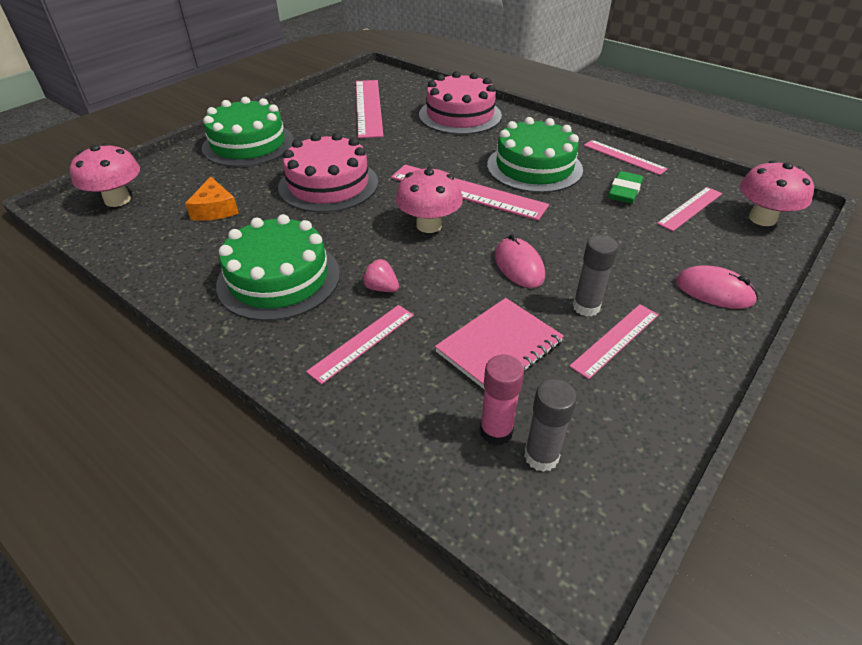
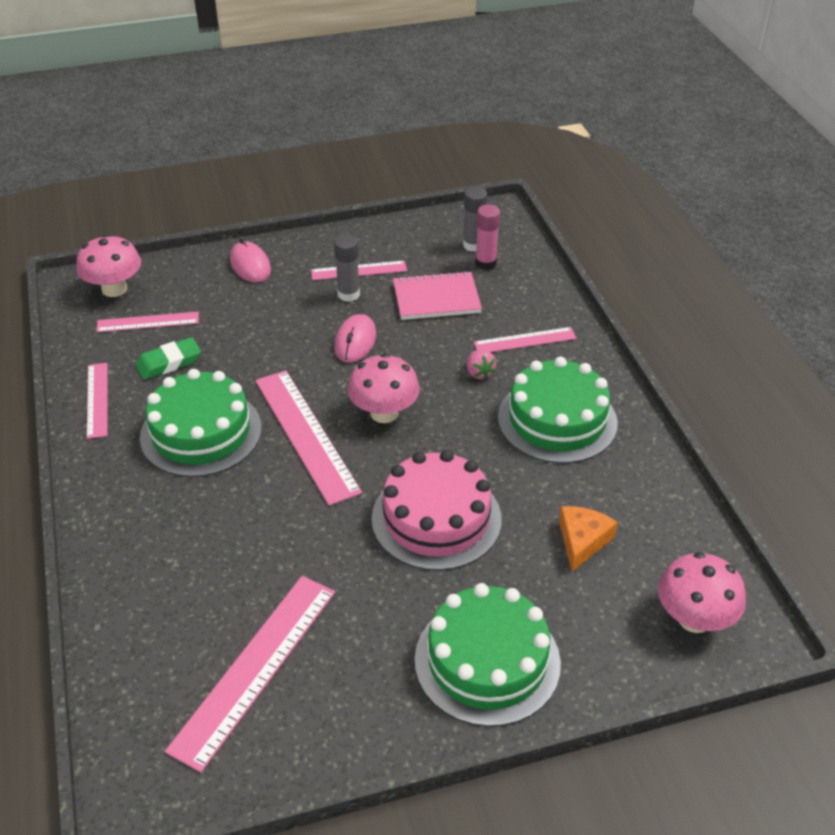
camera: 145 degrees left, 0 degrees up
(460, 115) = (158, 571): pink cake -> none

